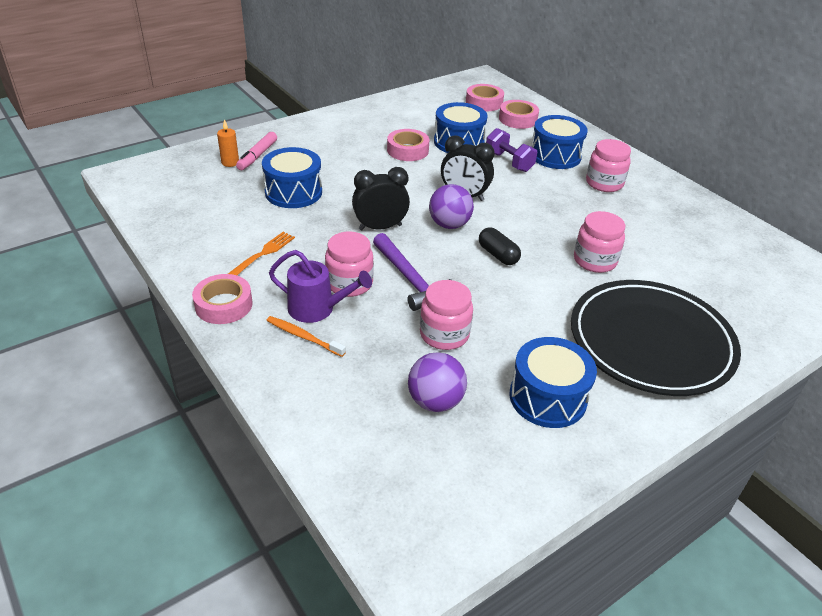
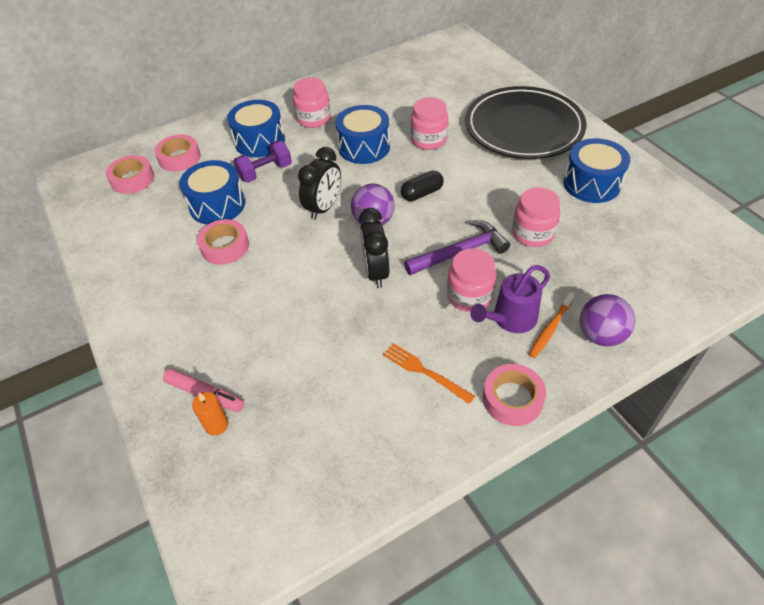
camera: 80 degrees left, 10 degrees up
(293, 192) = (300, 349): blue drum -> blue drum (364, 147)
(317, 309) = (510, 319): purple watering can -> purple watering can turned 150 degrees counterclockwise
(435, 401) = (610, 243): purple ball -> purple ball (601, 335)

